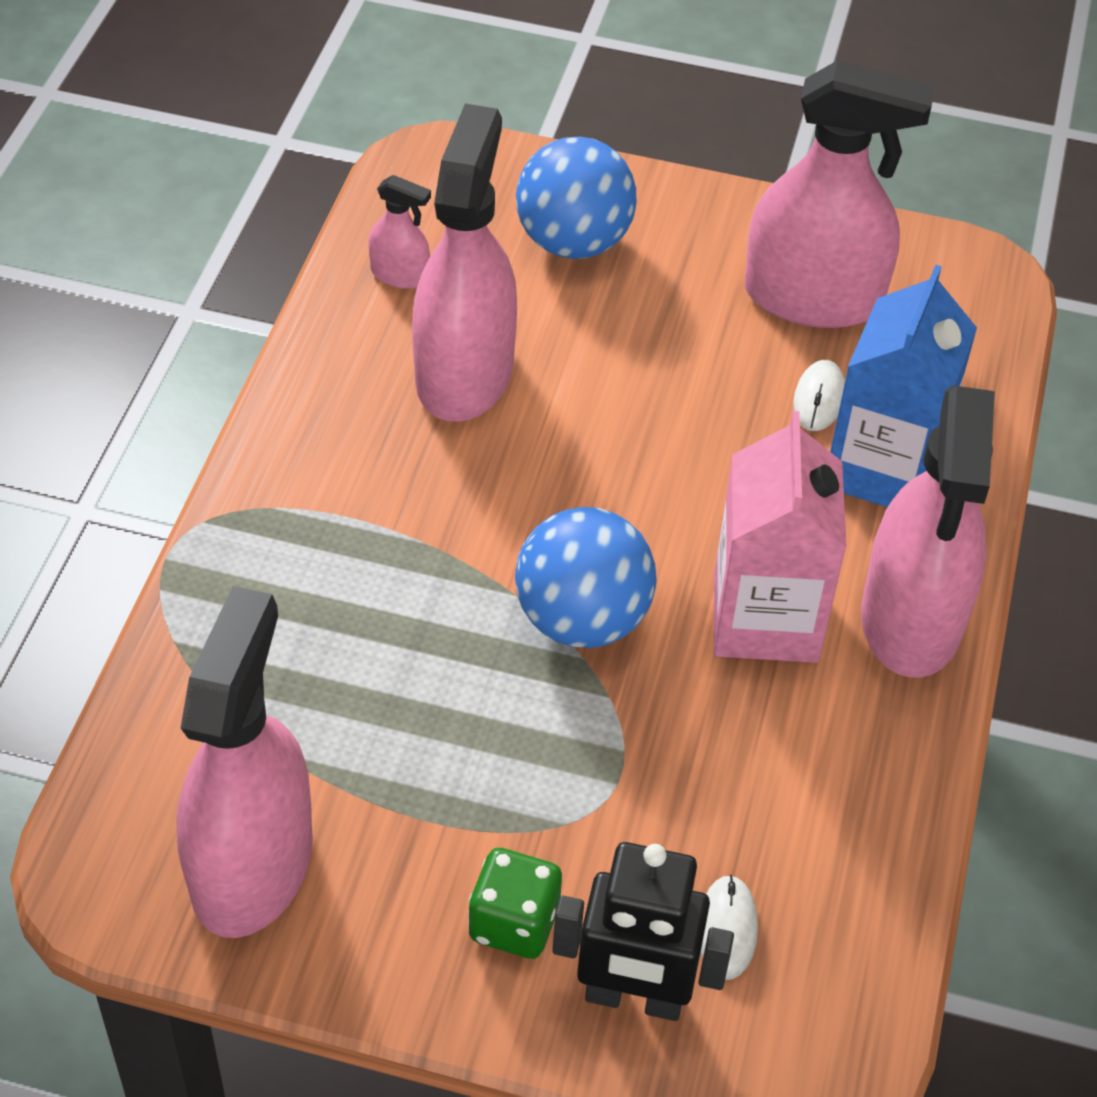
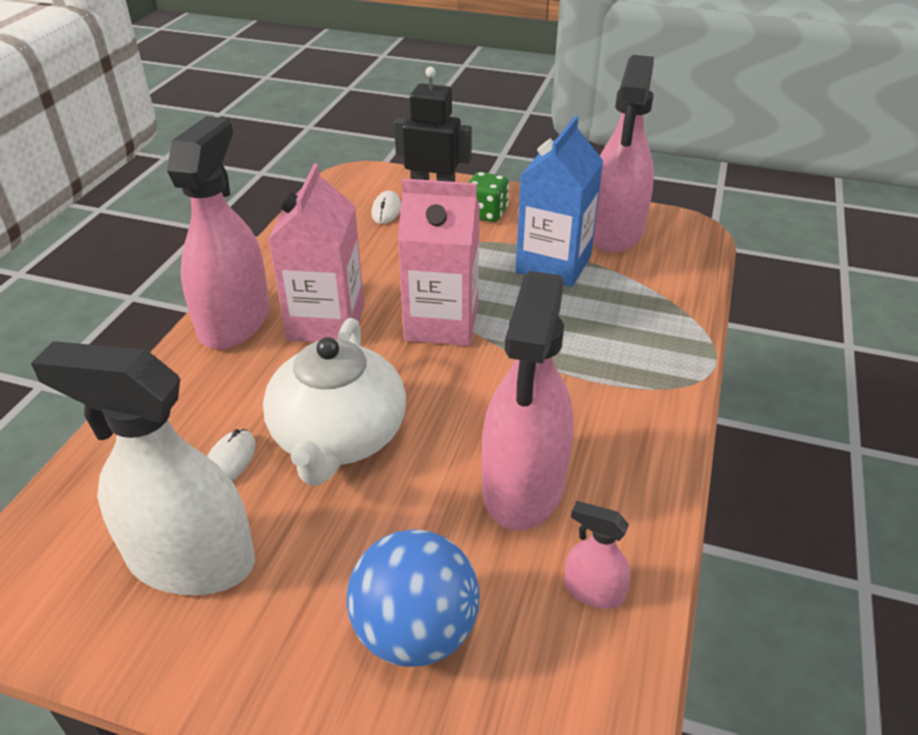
camera: 175 degrees left, 10 degrees down
(582, 619) = (441, 323): blue ball -> pink carton
(695, 430) = (338, 437): none -> white teapot
(813, 298) = (191, 560): pink spray bottle -> white spray bottle
(883, 468) = (205, 408): blue carton -> blue carton (553, 264)

